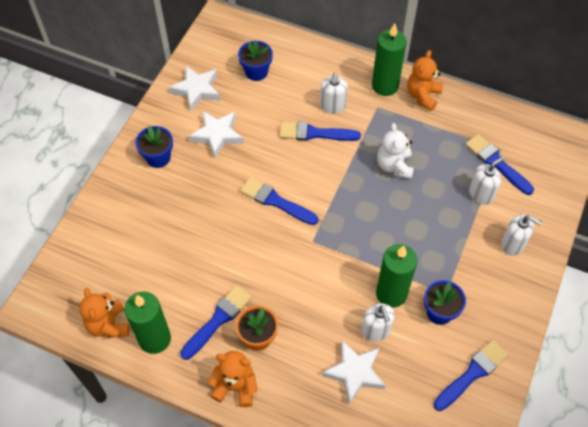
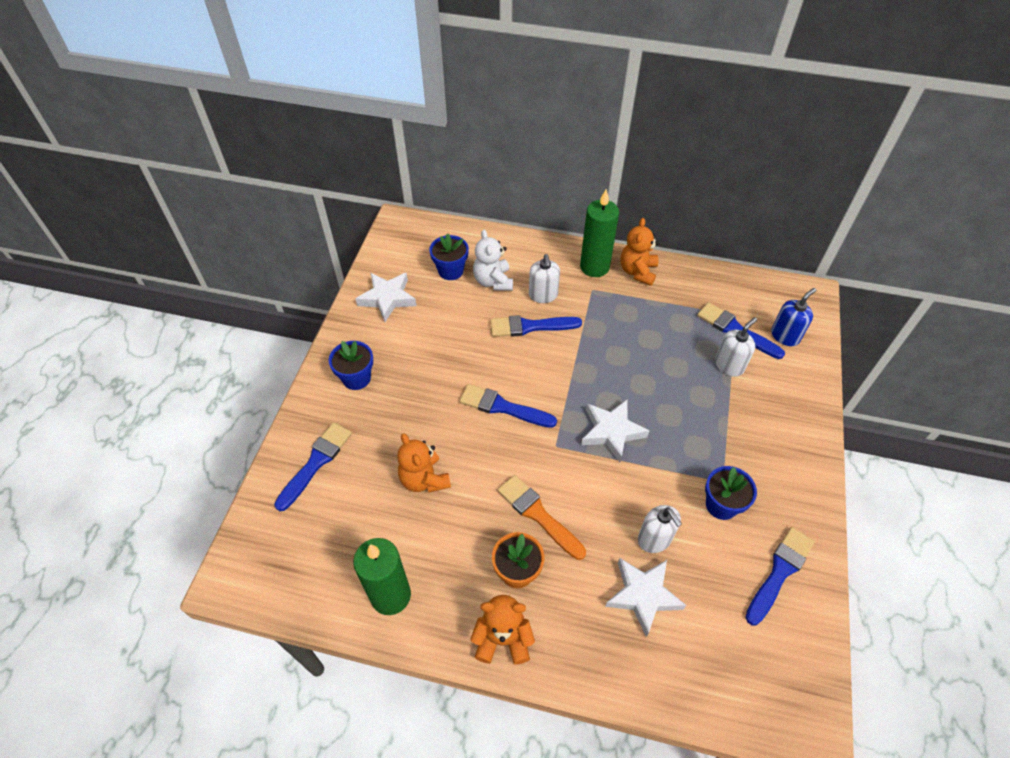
camera: 10 degrees left, 5 degrees down
(108, 325) = (329, 587): orange teddy bear -> orange teddy bear (424, 479)
(217, 135) = (420, 344): white star -> white star (611, 431)
(218, 320) = (464, 558): blue brush -> blue brush (316, 462)
(285, 295) = (538, 515): none -> orange brush
(391, 294) = (661, 492): green candle -> none
(394, 166) = (626, 349): white teddy bear -> white teddy bear (493, 281)
(513, 244) = (779, 415): white soap dispenser -> none
(539, 174) = (785, 336): none -> blue soap dispenser

